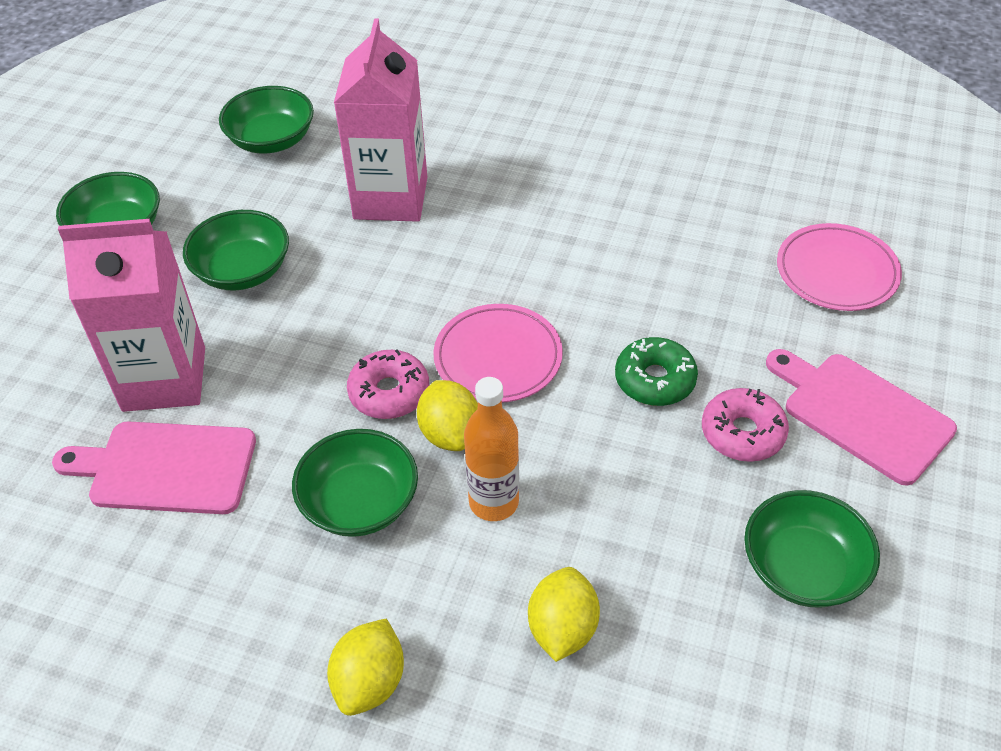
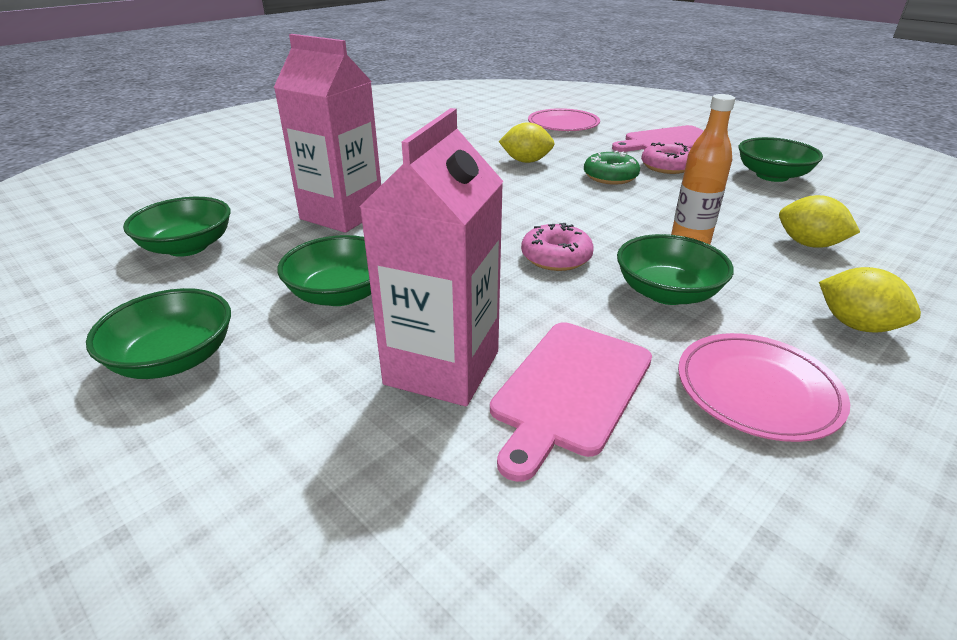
camera: 65 degrees left, 15 degrees down
(450, 433) = (615, 244): yellow lemon -> yellow lemon (526, 161)
(498, 357) = (552, 213): pink plate -> pink plate (757, 390)

